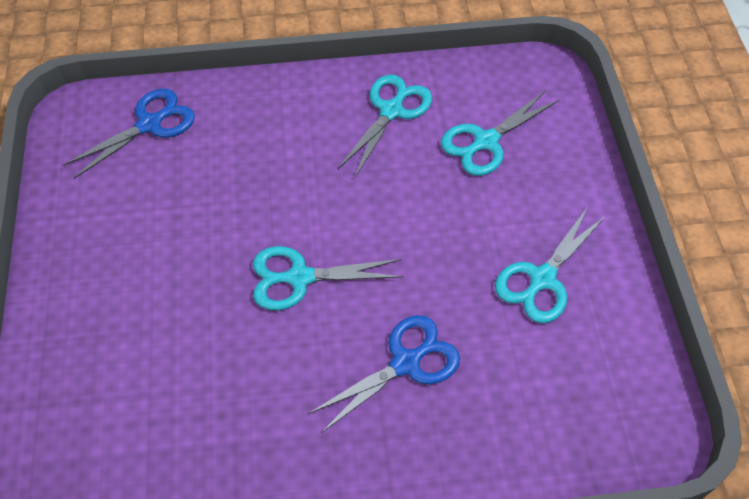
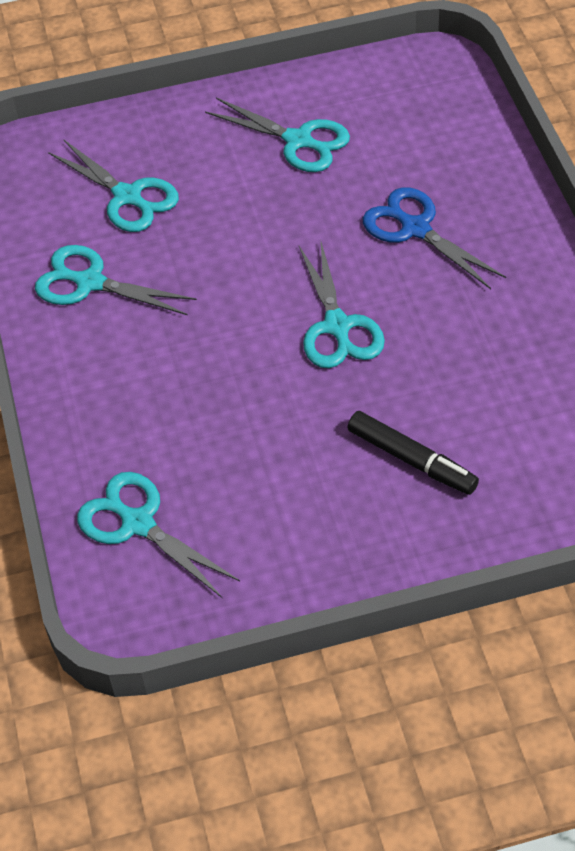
camera: 95 degrees left, 5 degrees down
(140, 310) = (411, 459): none -> black marker
(149, 124) = (137, 523): blue scissors -> turquoise scissors

